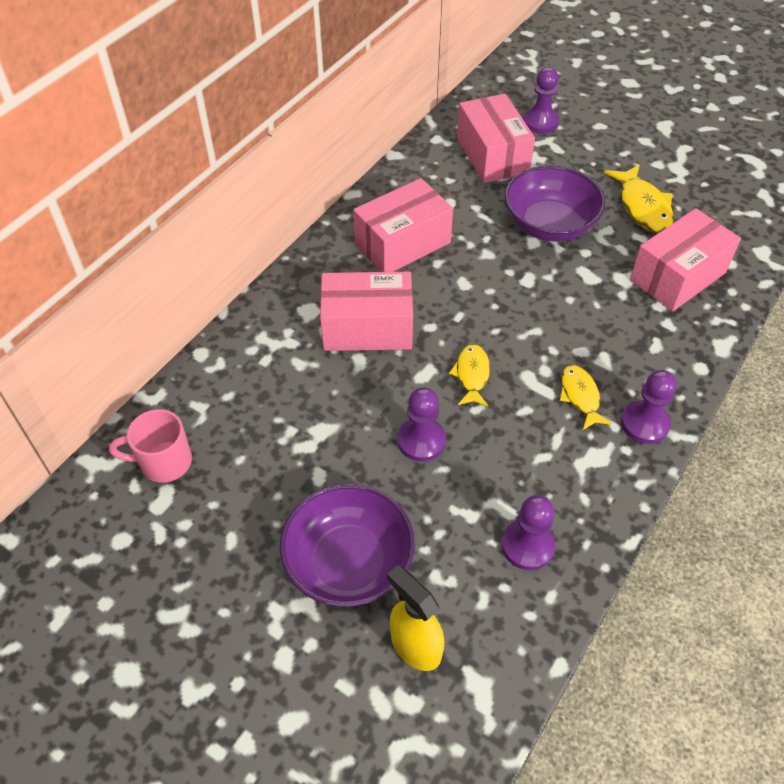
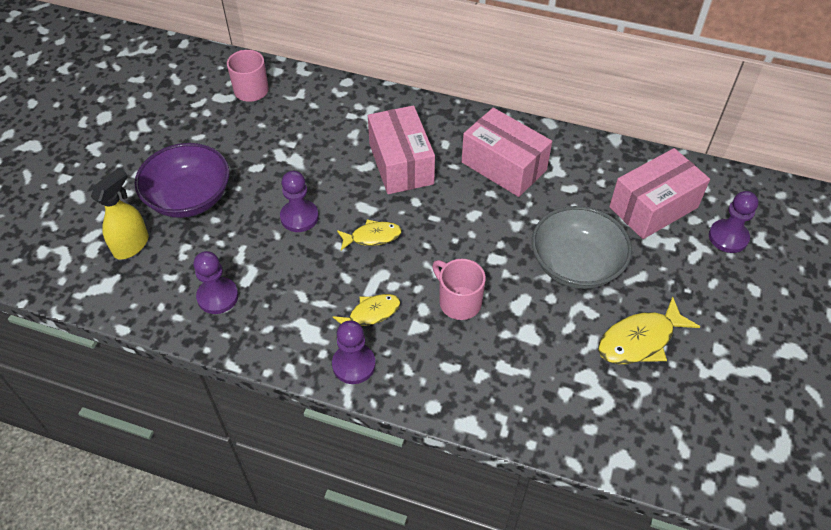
camera: 75 degrees right, 0 degrees up
(549, 224) = (576, 265): purple bowl -> grey bowl
(577, 320) = (458, 301): none -> pink mug
(677, 276) = (549, 379): pink box -> none

